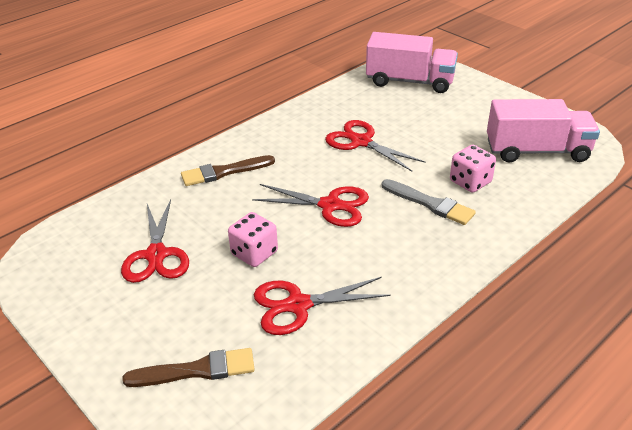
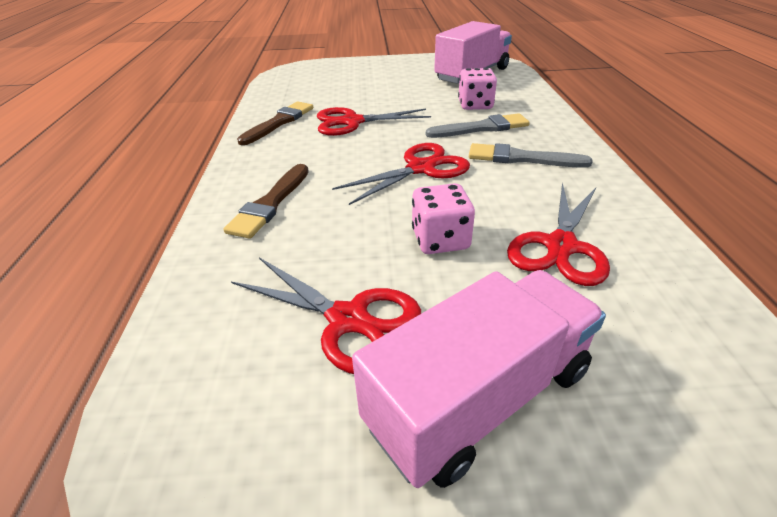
camera: 50 degrees left, 0 degrees up
(197, 370) = (629, 380): brown brush -> brown brush (279, 122)
(401, 244) = (521, 158): none -> grey brush
(410, 81) = (310, 78): pink truck -> pink truck (479, 397)

